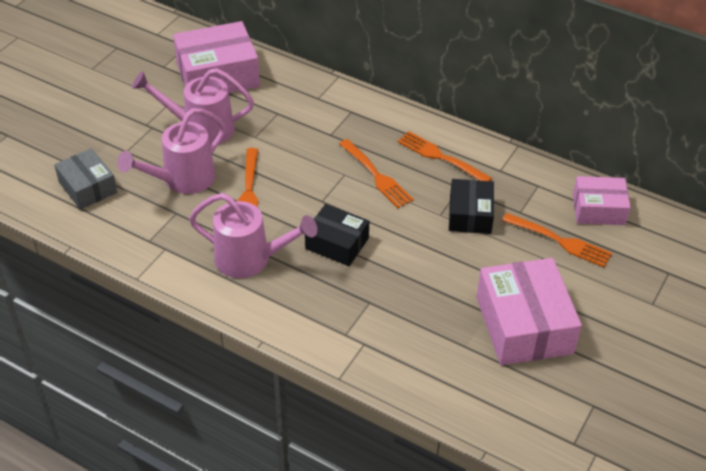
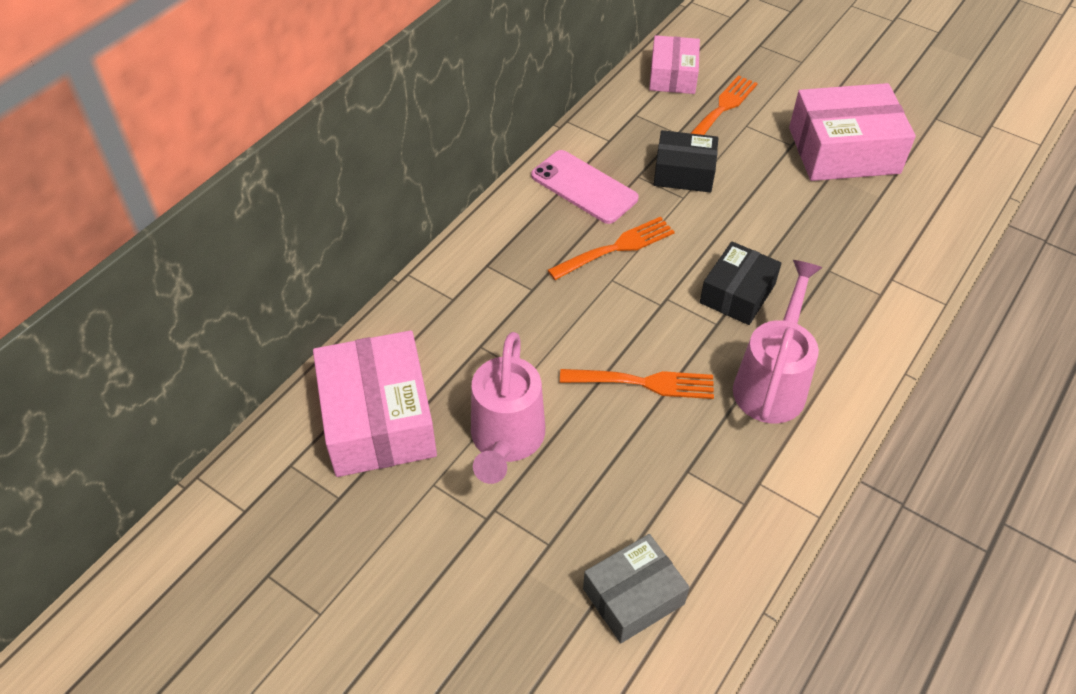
camera: 85 degrees left, 5 degrees up
(182, 180) = (619, 463): pink watering can -> none
(440, 157) = (584, 187): orange fork -> pink phone

